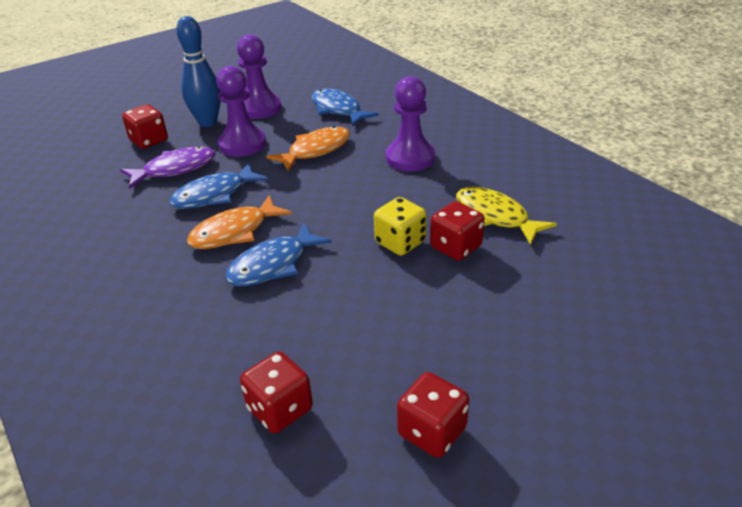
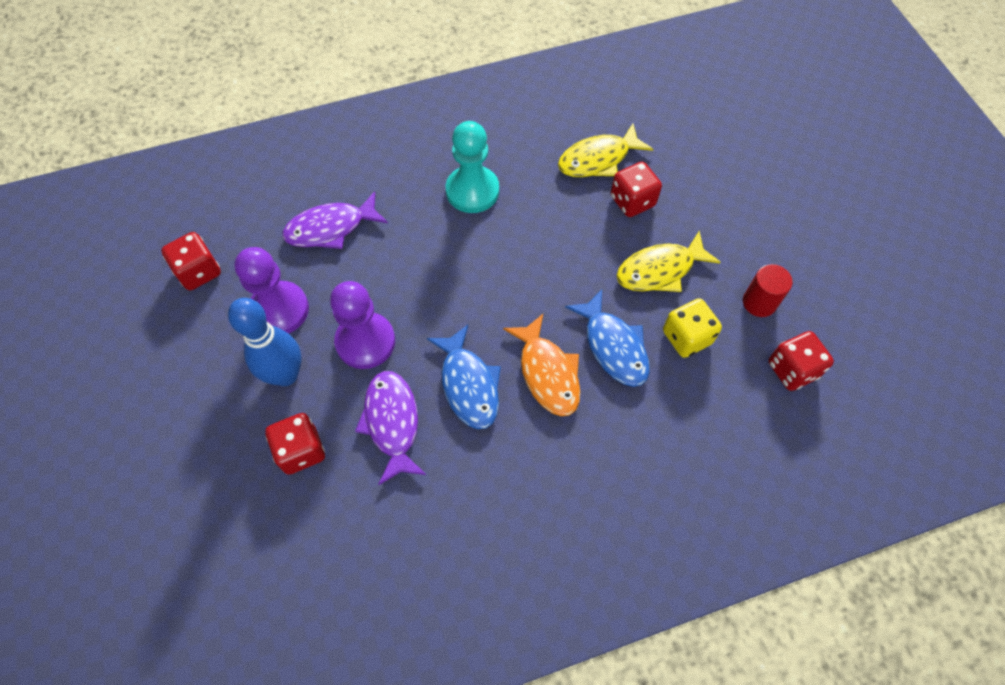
camera: 75 degrees left, 25 degrees up
(315, 150) = (416, 270): orange fish -> none
(338, 110) = (330, 228): blue fish -> purple fish
(366, 366) = (759, 302): none -> red cylinder
(376, 280) = (660, 270): none -> yellow fish
(400, 242) = (612, 239): yellow dice -> yellow dice (686, 337)
(410, 158) = (472, 191): purple pawn -> turquoise pawn
(432, 431) = (828, 279): red dice -> red dice (199, 272)

